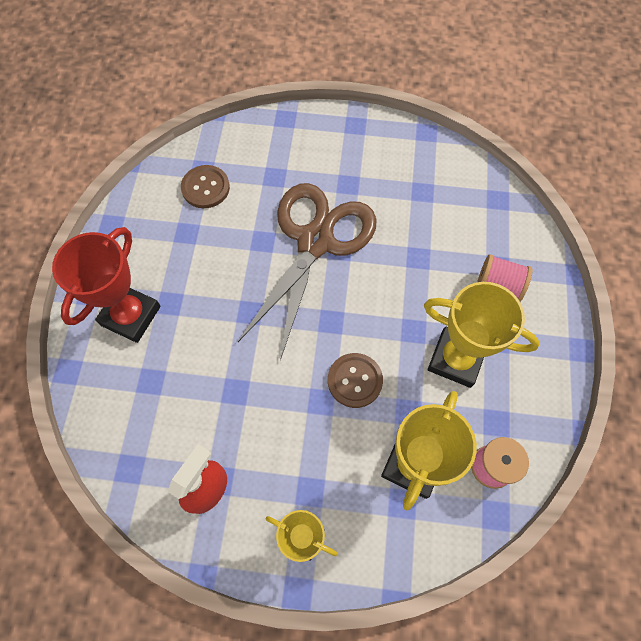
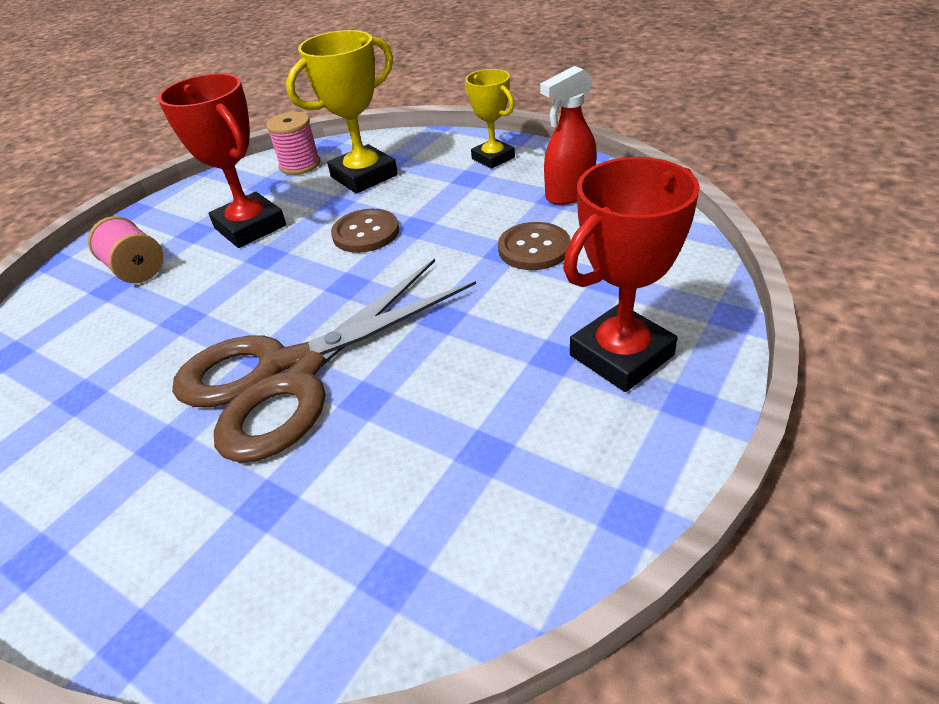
camera: 150 degrees left, 25 degrees down
(205, 188) = (406, 528): brown button -> brown button (534, 248)
(456, 359) = (250, 227): yellow trophy -> red trophy

